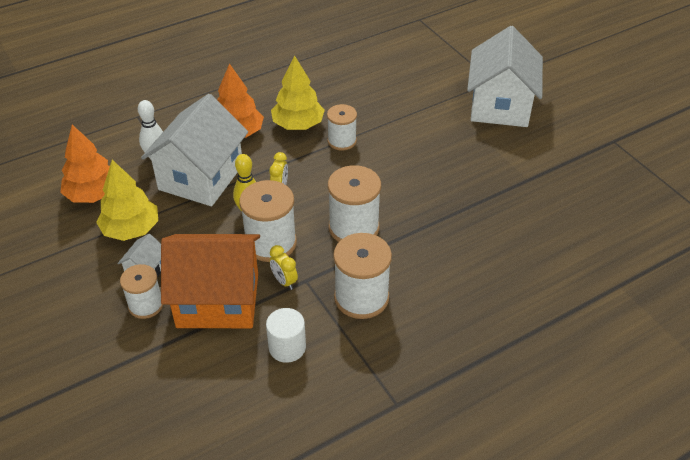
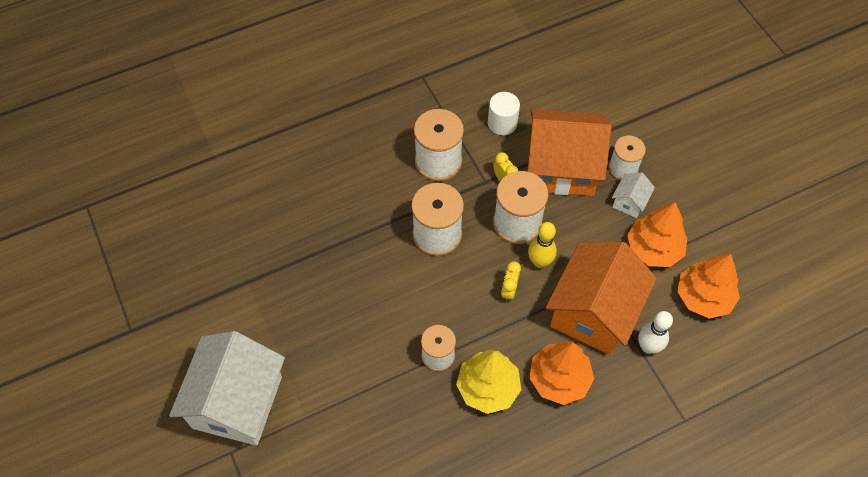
camera: 175 degrees left, 15 degrees up
(131, 229) = (654, 249): yellow tree -> orange tree
(201, 177) = (594, 312): white house -> orange house

